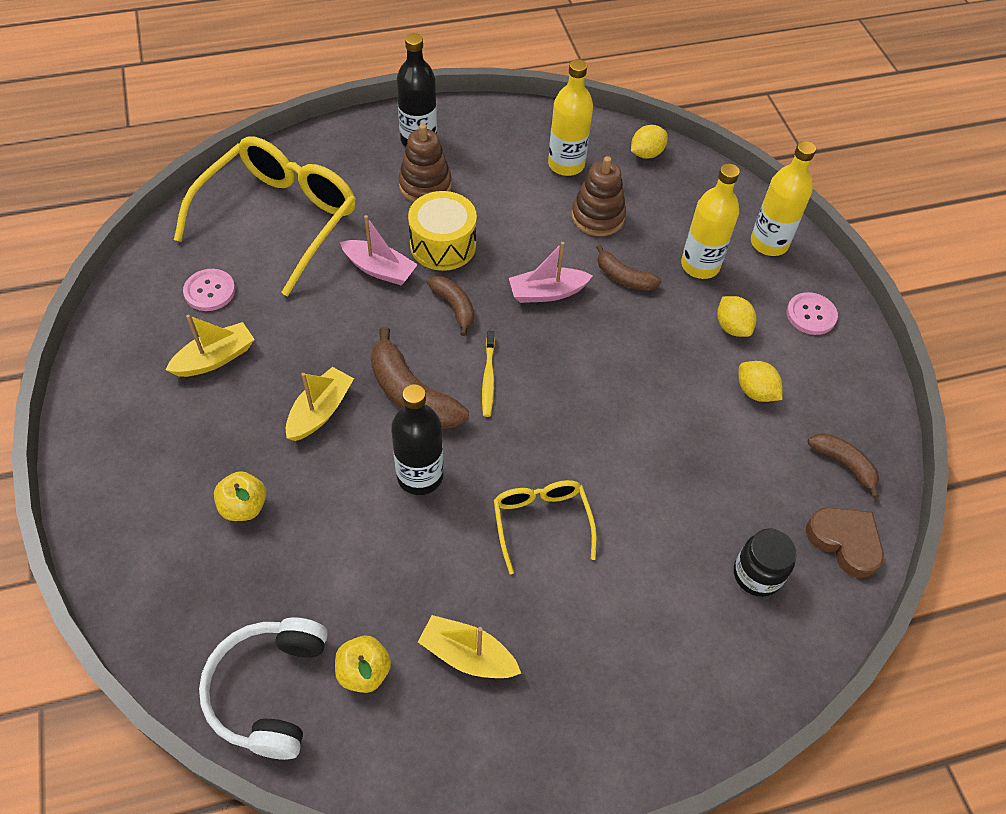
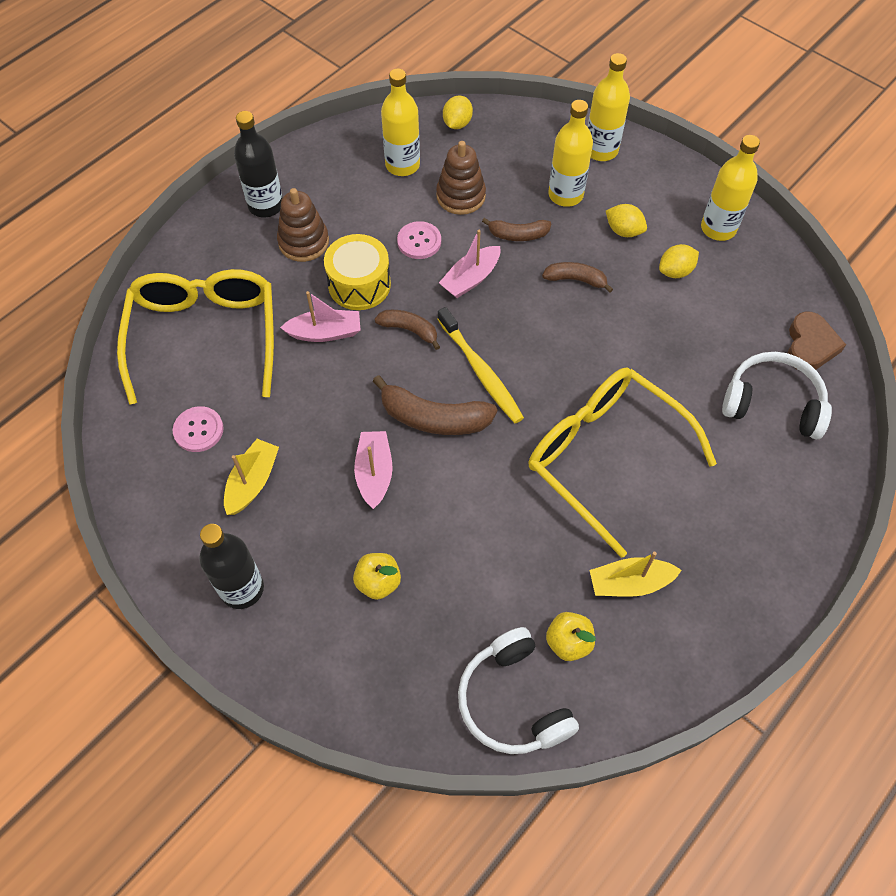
camera: 30 degrees left, 5 degrees up
(320, 411) = (374, 473): yellow boat -> pink boat
(420, 476) = (491, 476): black bottle -> black bottle (242, 589)
(488, 378) = (481, 371): yellow toothbrush -> yellow toothbrush, size x1.64
(541, 522) = (604, 456): yellow glasses -> yellow glasses, size x1.92
(755, 392) = (675, 271): yellow lemon -> yellow lemon turned 45 degrees counterclockwise
(757, 574) = (772, 403): black jar -> white headphones
(811, 315) = (670, 191): pink button -> pink button (419, 241)
(834, 375) = (718, 228): none -> yellow bottle
(844, 464) = (770, 290): brown banana -> brown banana (576, 280)
(844, 542) = (810, 346): brown heart -> brown heart turned 90 degrees clockwise

